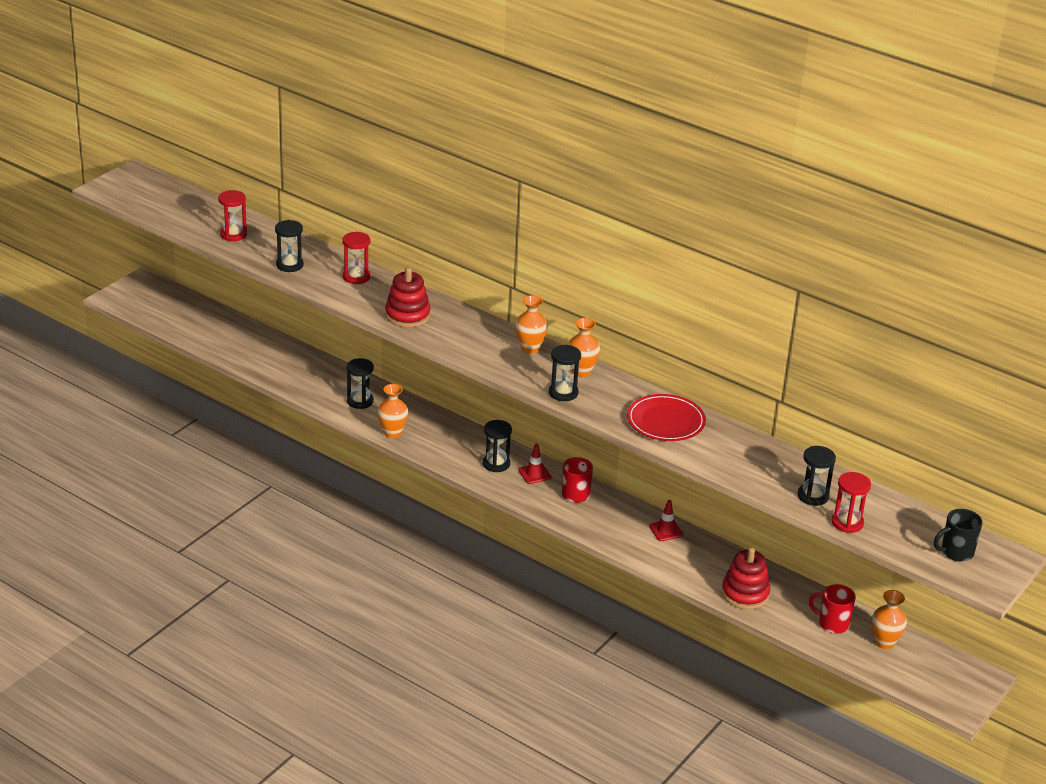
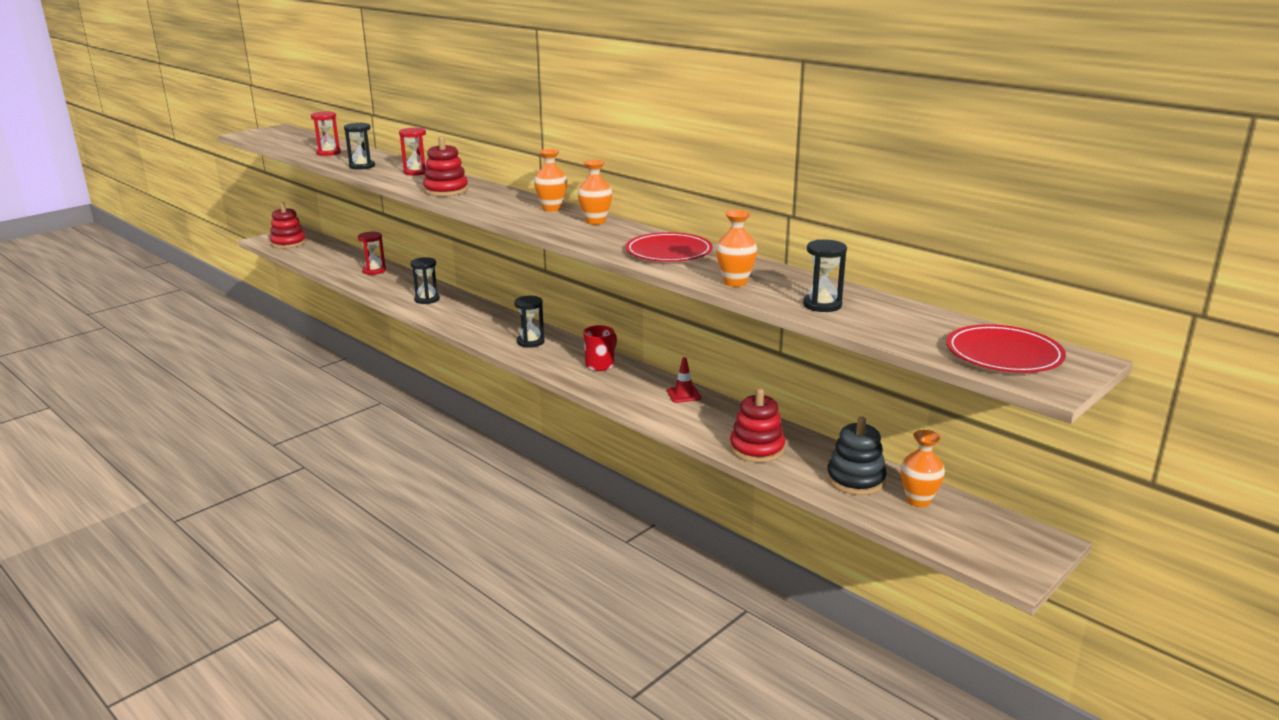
camera: 10 degrees right, 10 degrees down
(148, 304) = (288, 243): none -> red stacking toy
(392, 433) = (443, 319): orange vase -> orange vase (735, 282)
(534, 474) = (565, 350): red traffic cone -> none
(563, 393) = (568, 233): black hourglass -> none
(832, 624) = (855, 480): red mug -> black stacking toy
(847, 523) = (861, 326): red hourglass -> red hourglass (374, 271)
(956, 552) = (1004, 354): black mug -> red plate

